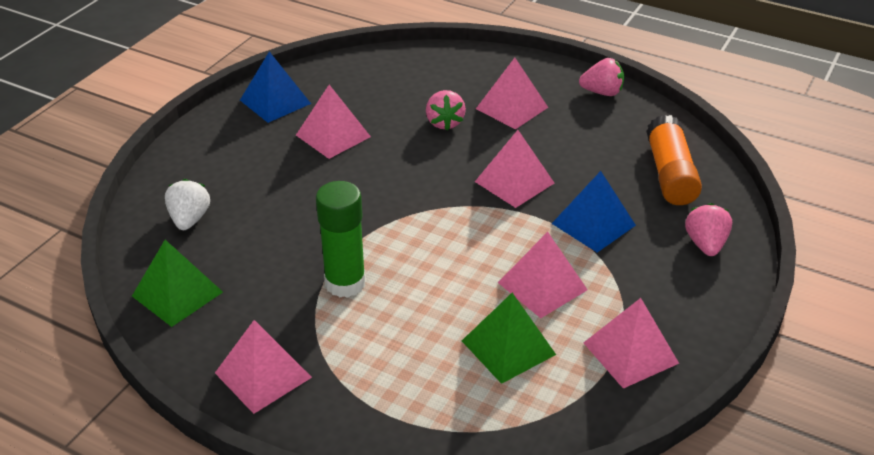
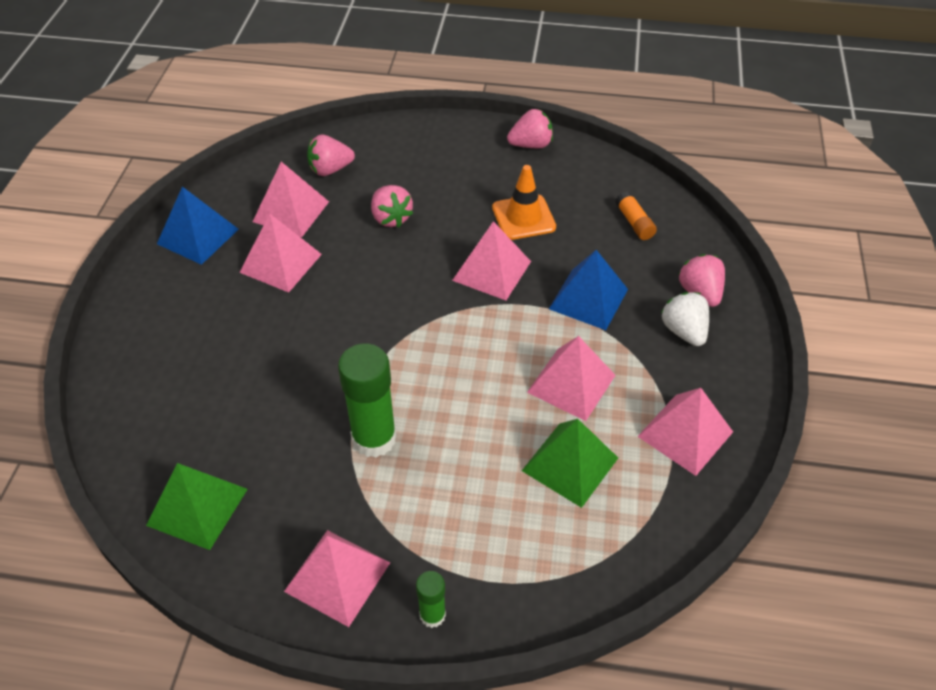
camera: 20 degrees left, 10 degrees up
(189, 219) = (168, 409): white strawberry -> white strawberry (684, 331)
(327, 426) = (432, 615): none -> green glue stick
(410, 75) = (330, 169): none -> pink strawberry
(512, 108) = (451, 184): pink pyramid -> pink pyramid (291, 211)
(565, 147) = (523, 217): none -> orange traffic cone
(670, 174) = (634, 223): orange glue stick -> orange glue stick, size x0.52

